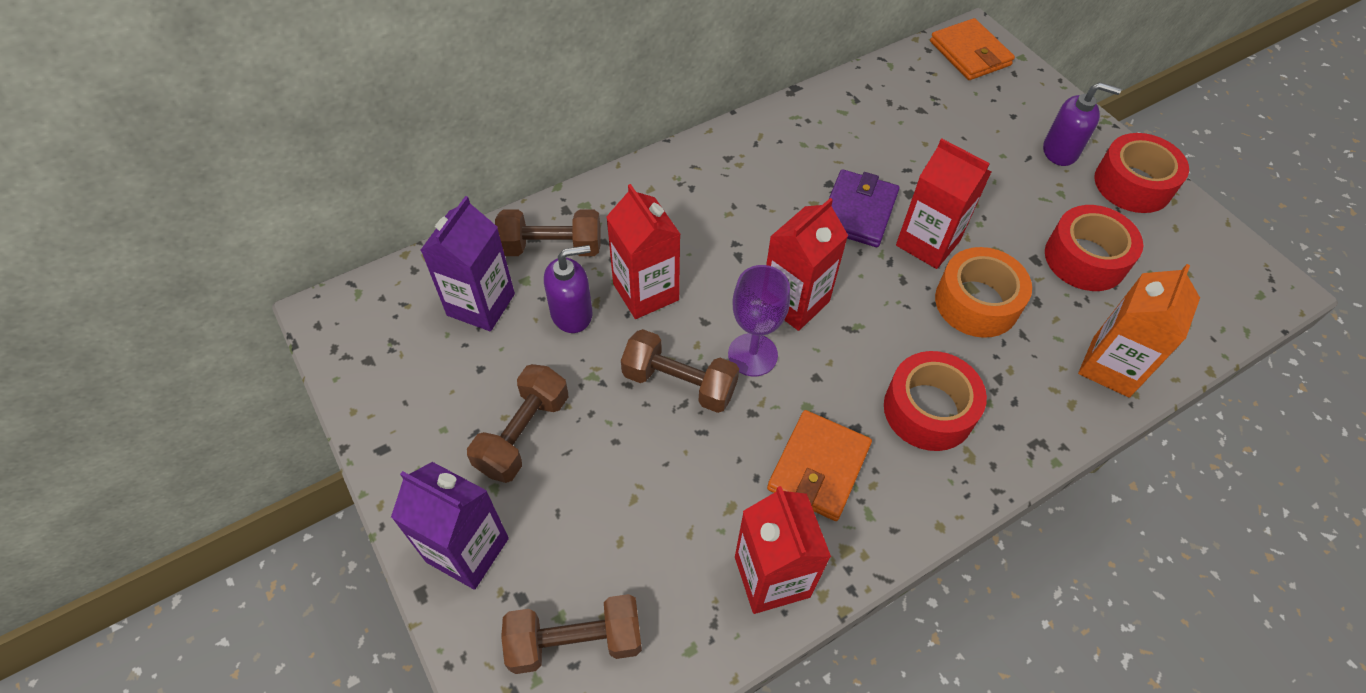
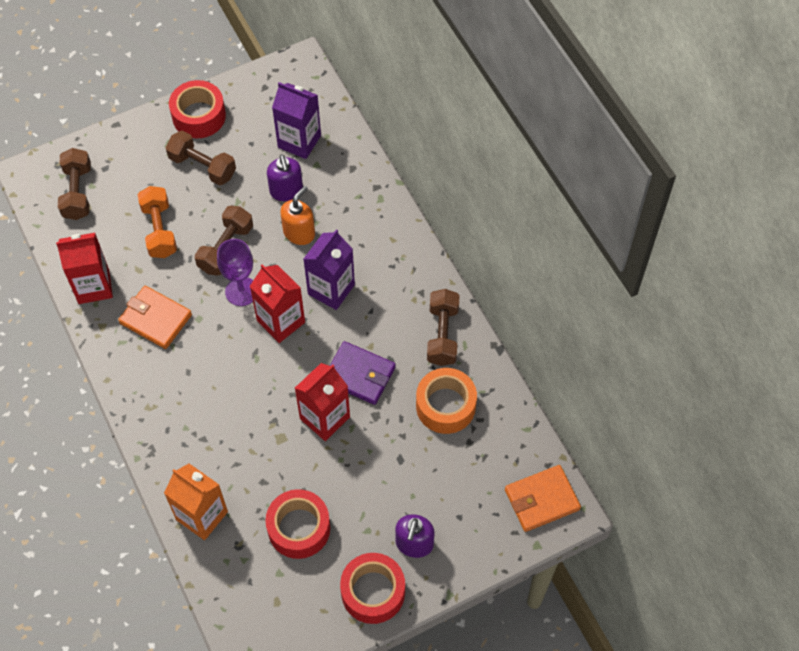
camera: 95 degrees right, 5 degrees up
(467, 550) = (136, 143): purple carton -> purple carton (331, 289)
(551, 247) = (343, 179): brown dumbbell -> brown dumbbell (442, 334)
(646, 292) = (299, 233): red carton -> orange soap dispenser
(651, 484) = (159, 230): none -> orange dumbbell
(928, 410) = (185, 389): red tape -> red tape (199, 116)
(976, 302) = (267, 439): orange tape -> orange tape (445, 406)

